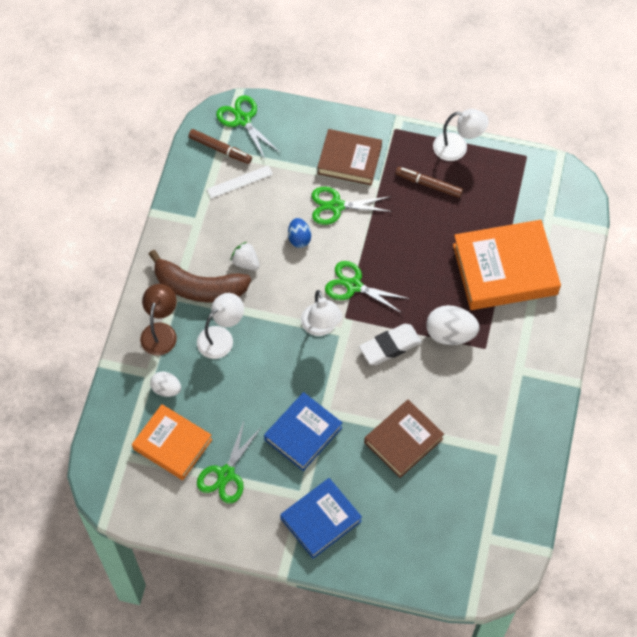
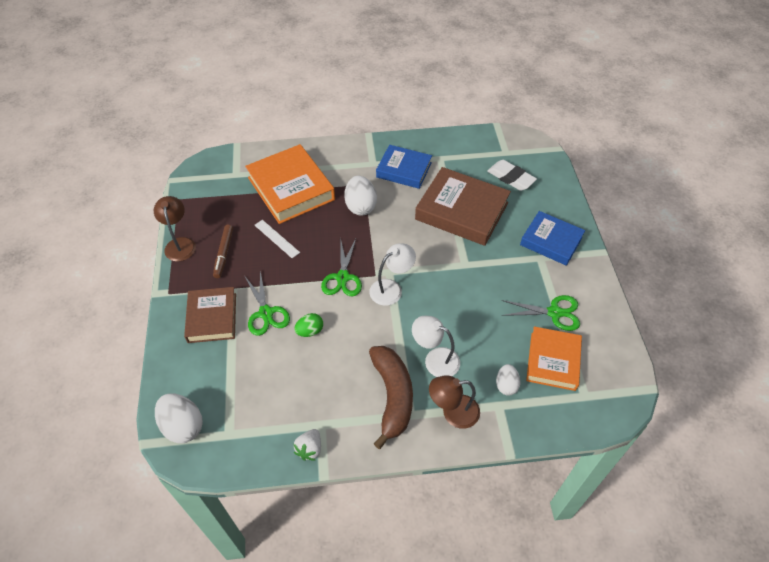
camera: 110 degrees left, 10 degrees down
(220, 149) = (226, 435): brown marker -> none
(240, 182) = (261, 402): white ruler -> white ruler (277, 238)
(243, 120) = (183, 426): green scissors -> white egg
(245, 262) = (351, 366): white strawberry -> white strawberry (310, 449)
(299, 238) = (310, 331): blue egg -> green egg
(303, 433) = (490, 272): blue book -> blue book (404, 170)
(390, 346) = (388, 239): white eraser -> white eraser (511, 178)
(403, 440) = (461, 211): brown book -> brown book, size x1.56
(457, 147) = (180, 244): white lamp -> brown lamp

